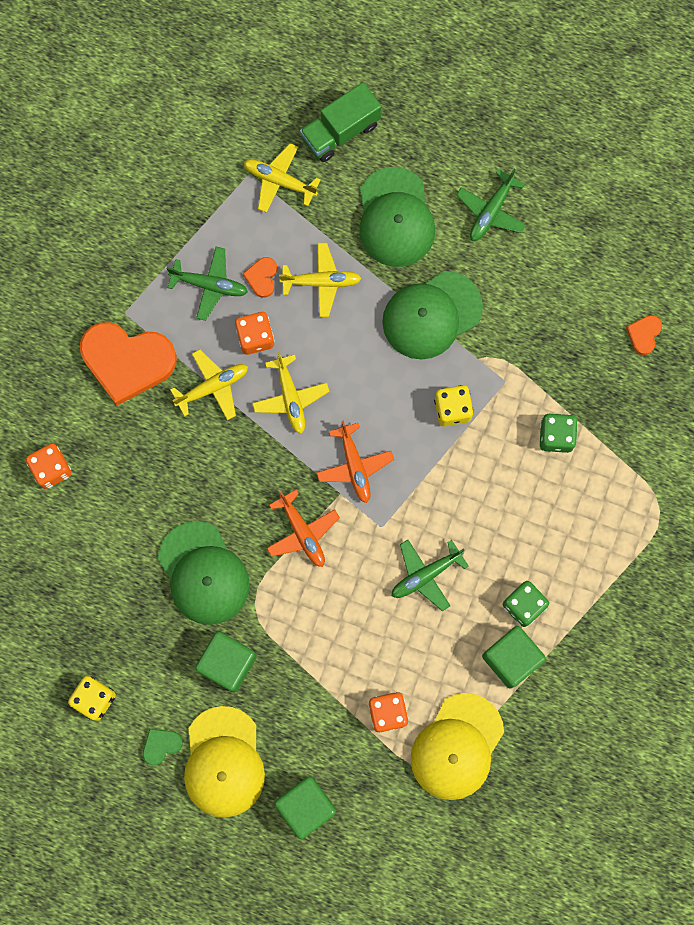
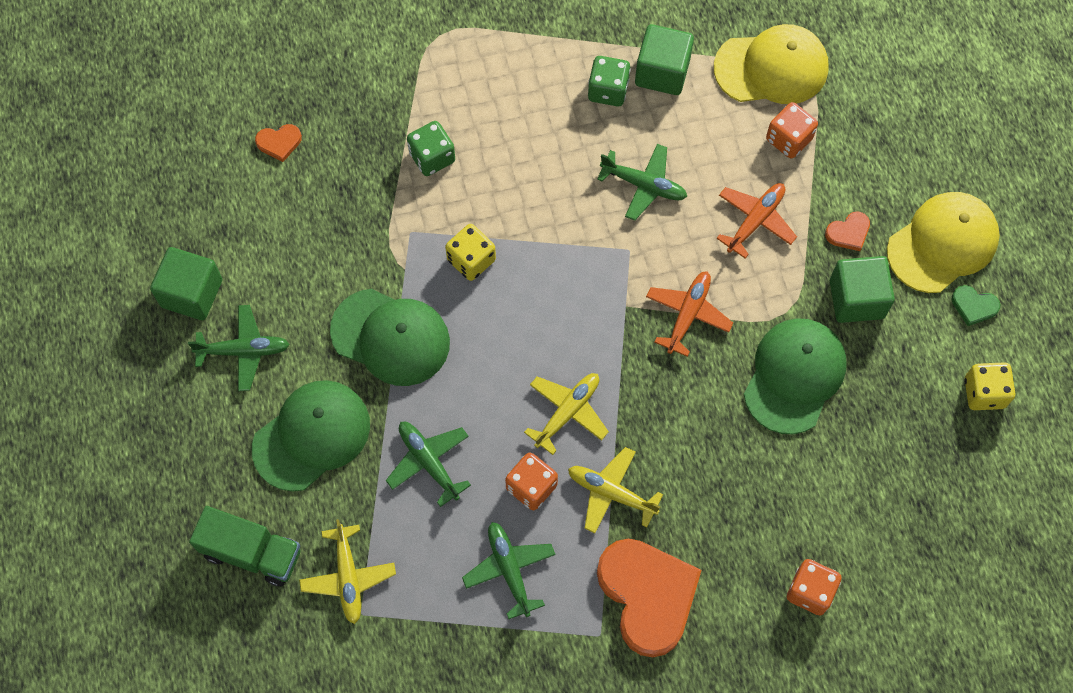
camera: 125 degrees left, 10 degrees down
(262, 277) = (465, 523): orange heart -> orange heart (848, 233)
(306, 806) = (921, 153): green cube -> green cube (192, 293)
(321, 282) = (428, 462): yellow plane -> green plane
(354, 466) = (590, 310): orange plane -> orange plane (755, 220)

